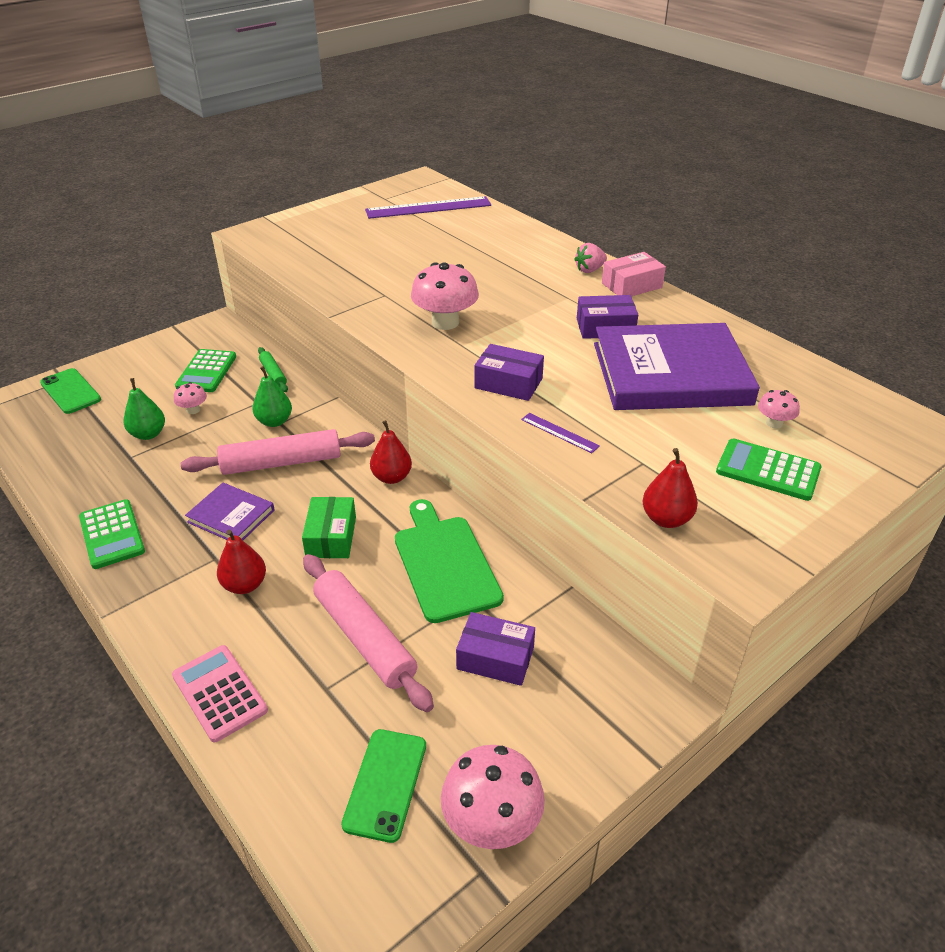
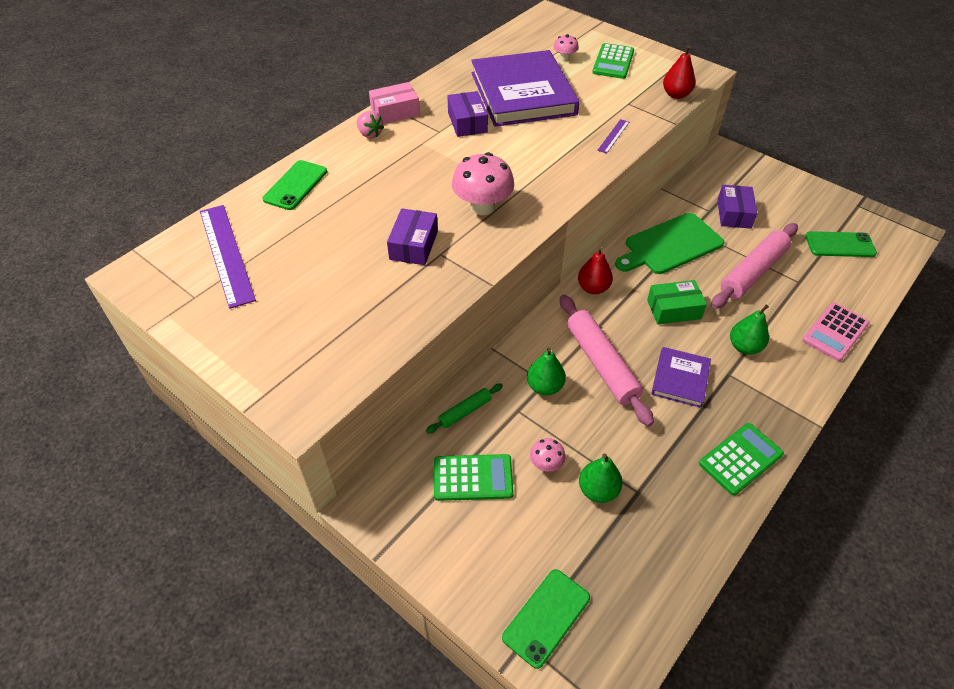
camera: 100 degrees left, 10 degrees up
(244, 585) = (744, 347): red pear -> green pear
(491, 822) = (832, 204): pink mushroom -> none
(508, 383) = (563, 163): purple box -> purple box (413, 245)
(511, 233) = (295, 185): none -> green phone
(631, 285) = (395, 112): pink box -> pink box turned 75 degrees counterclockwise

